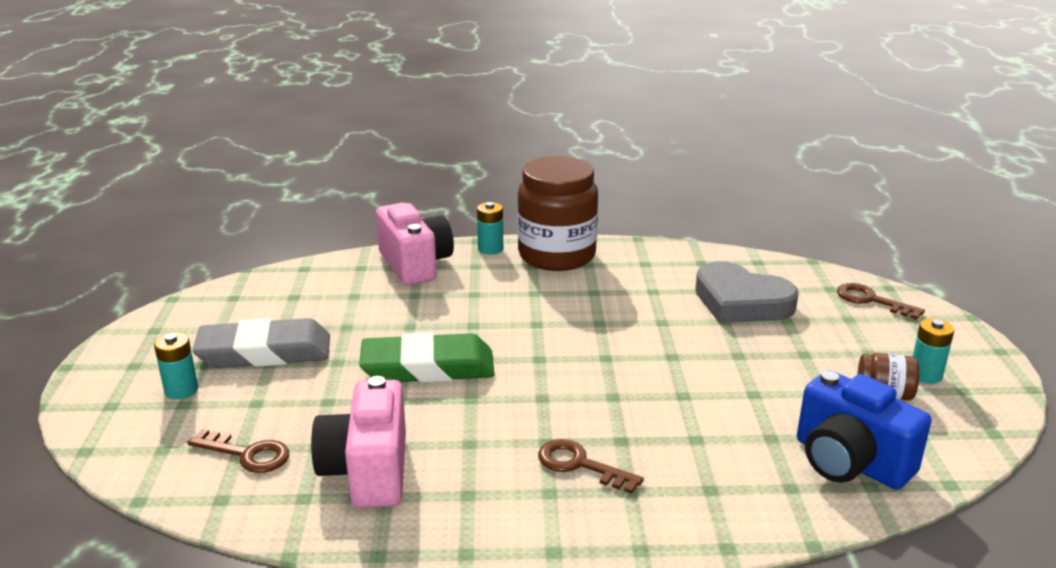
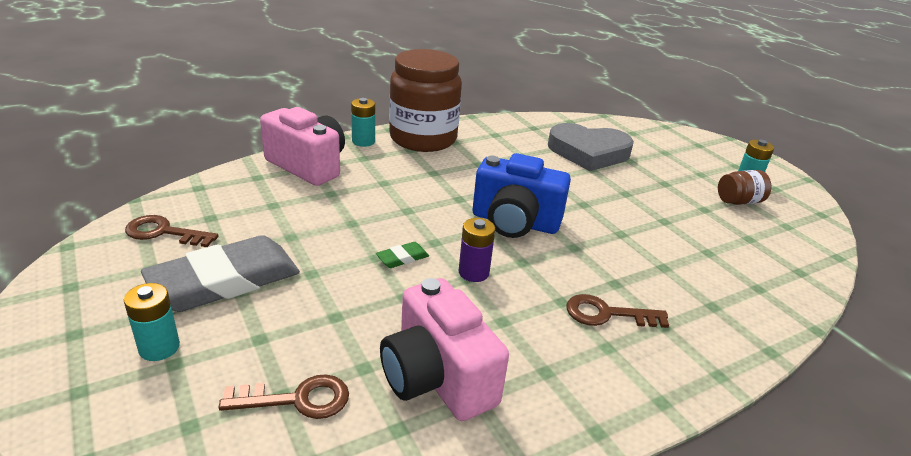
camera: 30 degrees left, 5 degrees up
(428, 367) = (402, 258): green eraser -> green eraser, size x0.40
(483, 395) = (473, 272): none -> purple battery
(849, 462) = (771, 257): blue camera -> blue camera (515, 222)
(871, 300) = (665, 137): brown key -> brown key (164, 232)

